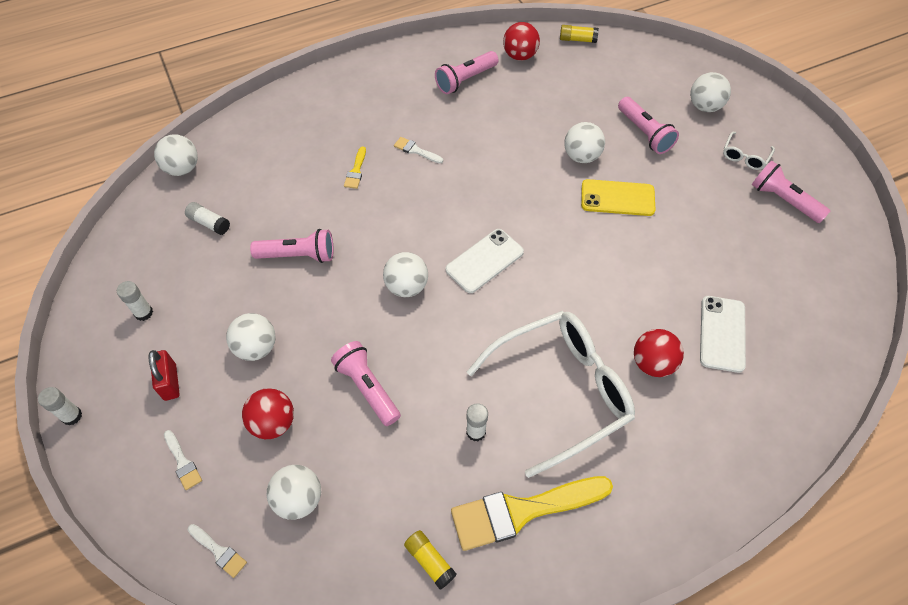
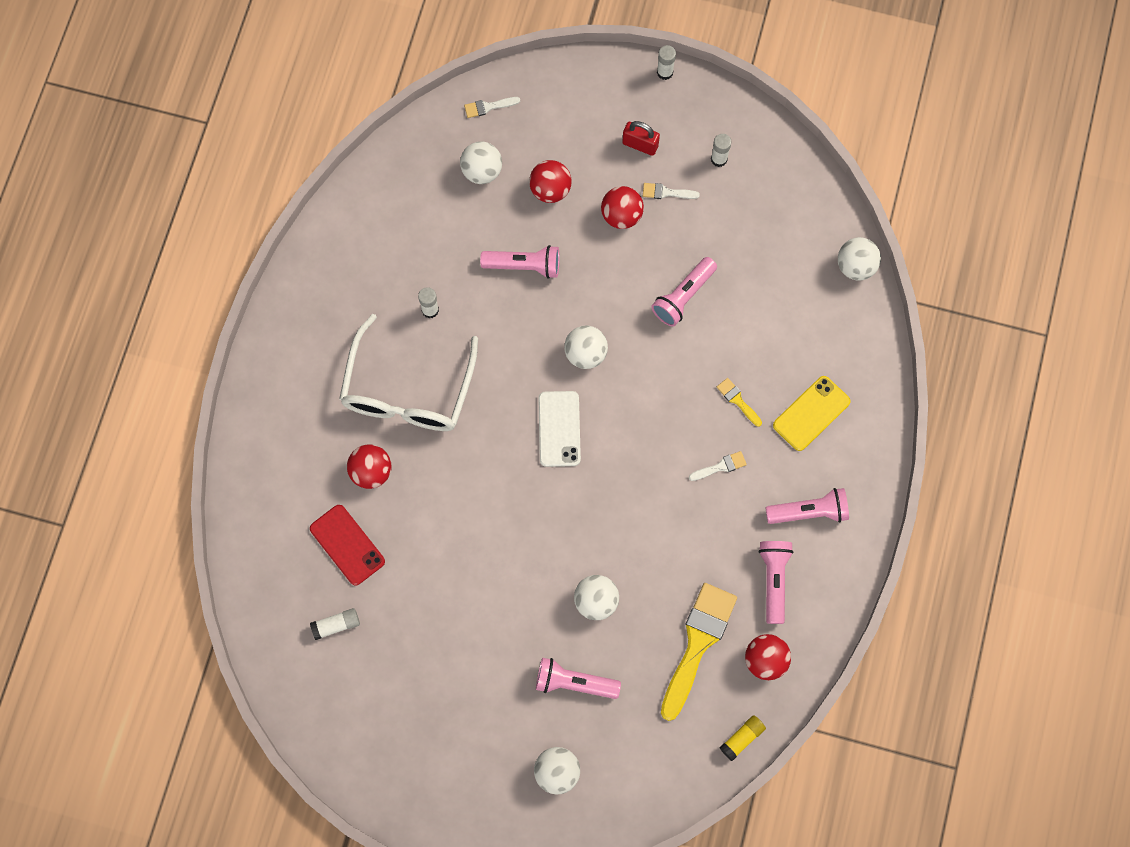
camera: 130 degrees right, 15 degrees up
(182, 462) = (569, 119): white brush -> white brush (666, 192)
(209, 223) = (773, 252): white glue stick -> white glue stick (336, 625)
(256, 347) = (621, 215): white ball -> red ball
(430, 561) = (375, 218): yellow glue stick -> none
(522, 511) = (355, 295): yellow brush -> yellow brush (698, 643)
(617, 198) = (528, 588): yellow phone -> yellow phone (811, 413)
(722, 334) = (347, 545): white phone -> red phone
(745, 156) = (474, 745): white glasses -> none
(783, 200) = (406, 726): pink flashlight -> pink flashlight (809, 511)

